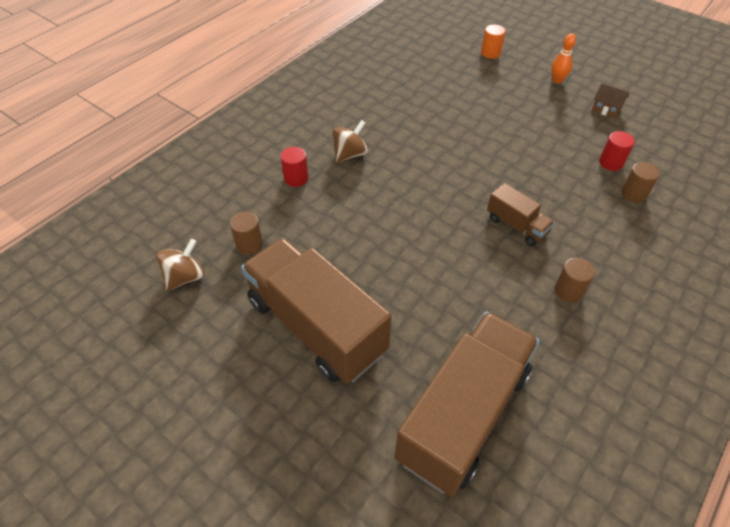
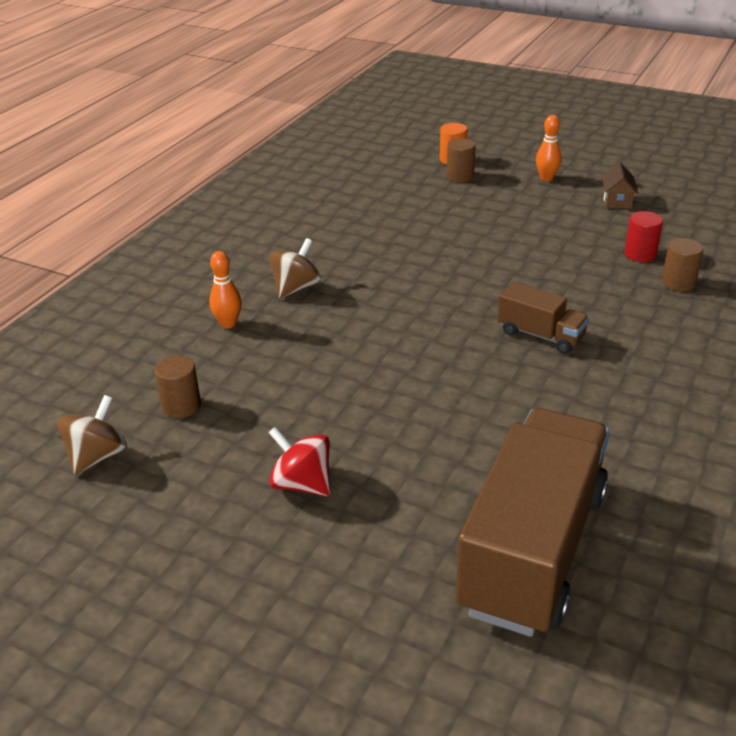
camera: 10 degrees left, 15 degrees down
(296, 178) = (228, 324): red cylinder -> orange bowling pin
(316, 326) = (302, 484): brown truck -> red spinning top
(568, 291) = (628, 395): brown cylinder -> brown cylinder (460, 176)
(606, 109) = (617, 200): brown house -> brown house turned 75 degrees clockwise

